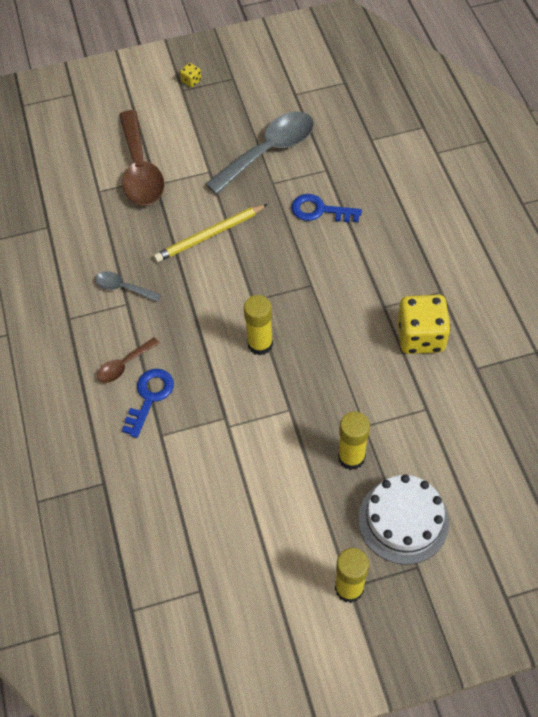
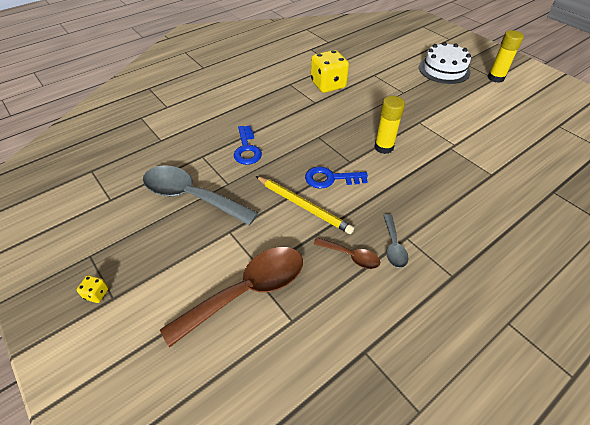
camera: 115 degrees left, 10 degrees down
(124, 365) = (461, 216): brown spoon -> brown spoon (351, 256)
(150, 397) = (471, 190): blue key -> blue key (330, 178)
(351, 457) = (427, 92): yellow glue stick -> none

